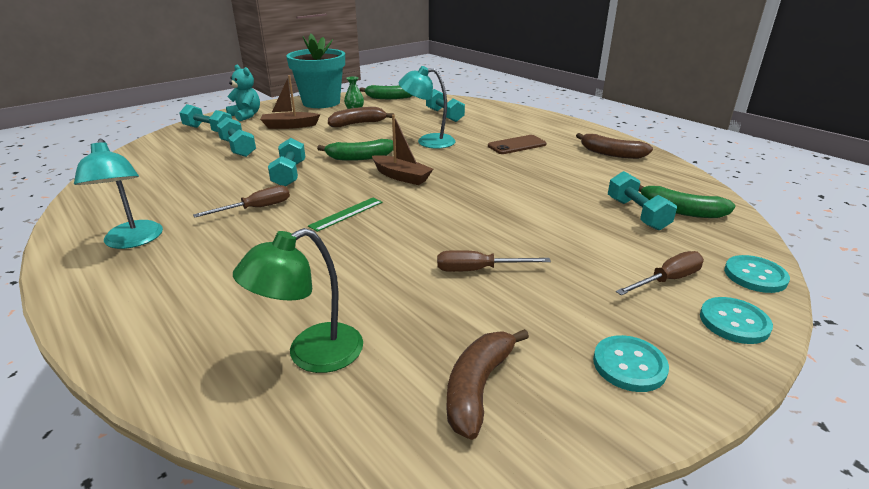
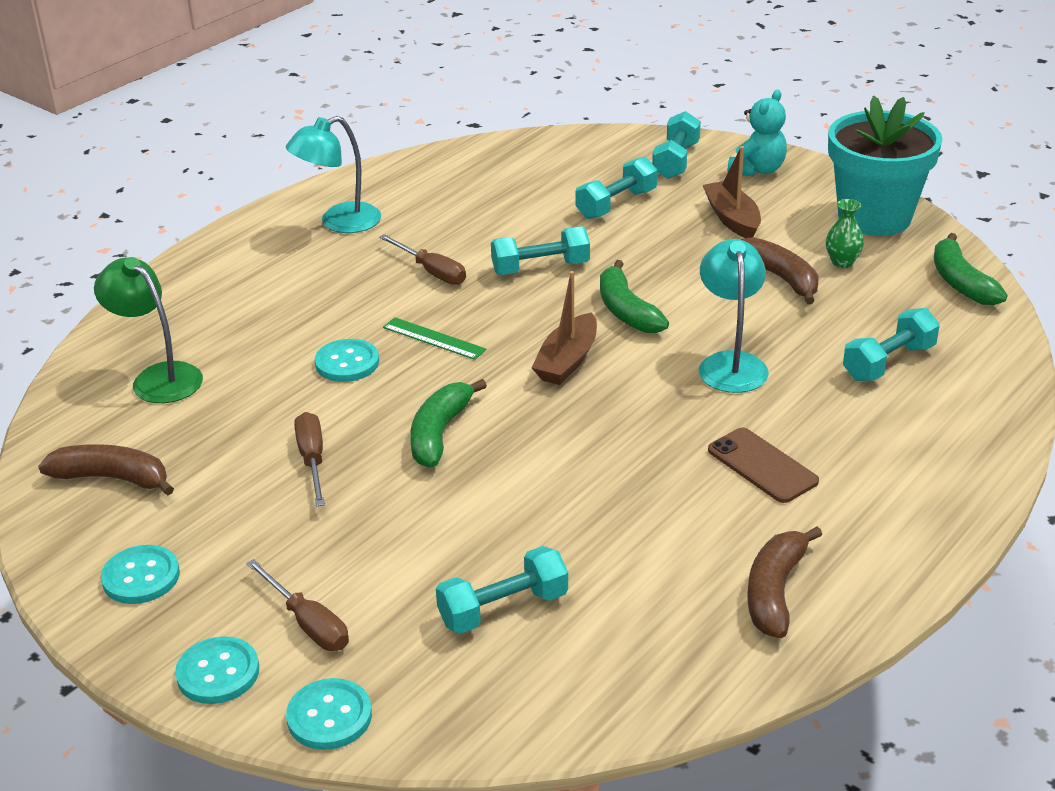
camera: 80 degrees right, 5 degrees up
(355, 249) = (347, 363): none -> turquoise button
(681, 211) = (528, 664): green banana -> green banana (439, 433)

